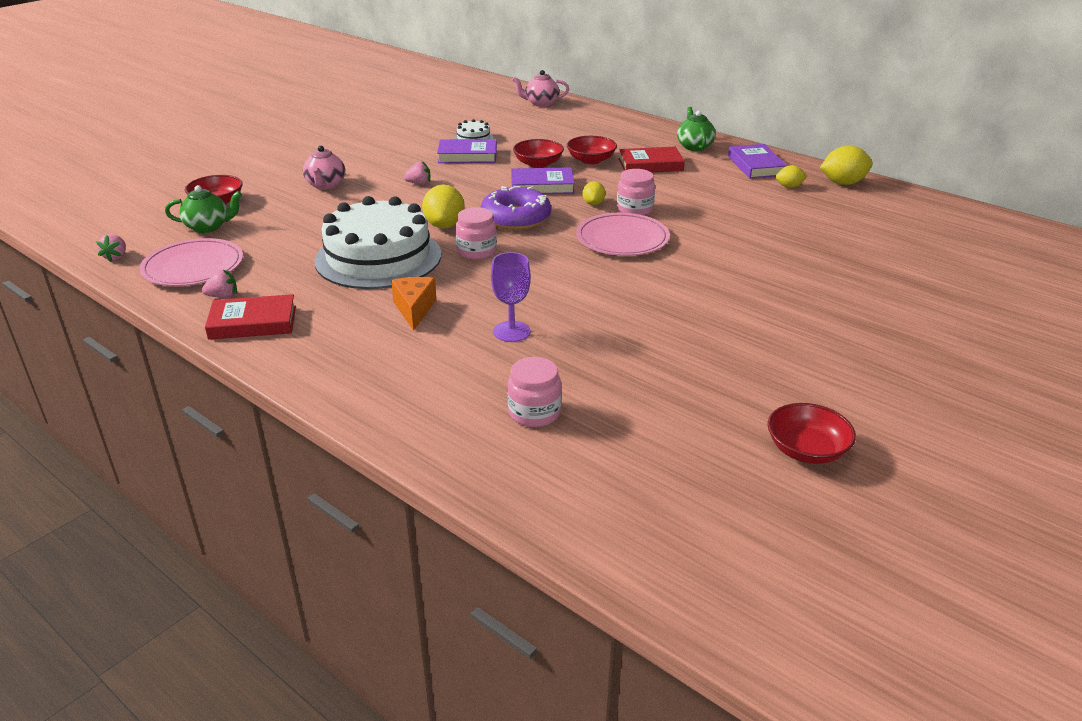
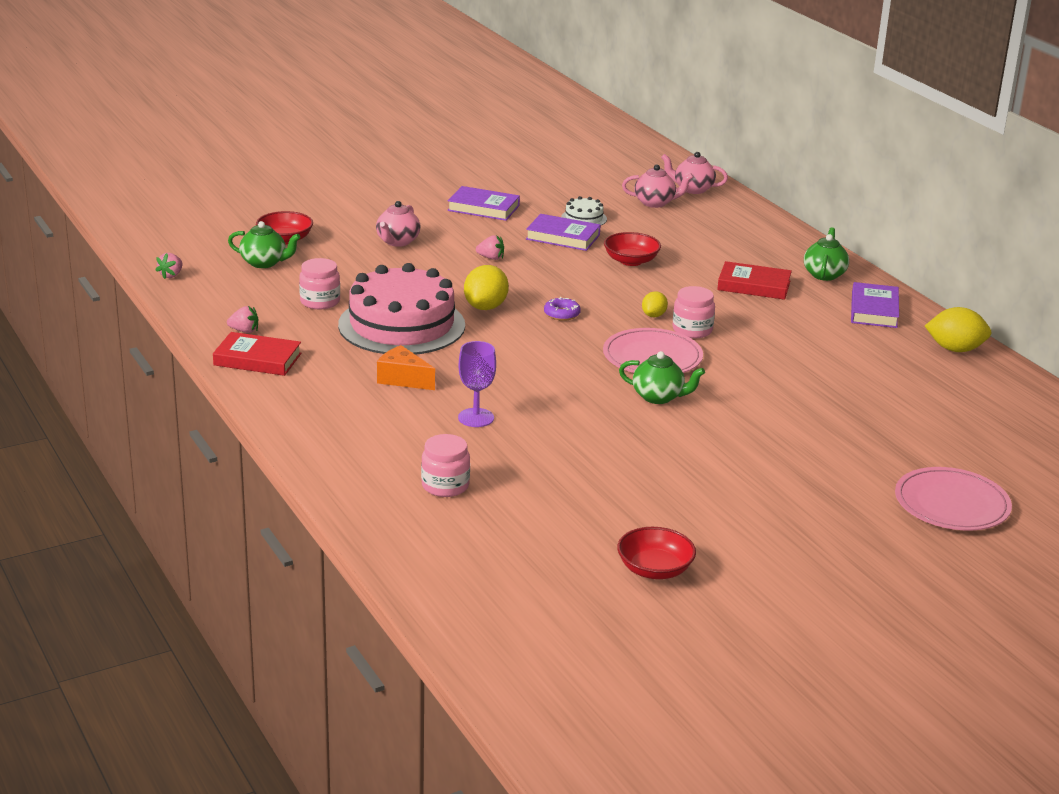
camera: 20 degrees right, 5 degrees down
(193, 267) = (232, 298): pink plate -> pink plate (951, 504)
(378, 257) = (401, 325): white cake -> pink cake
(414, 309) = (403, 379): orange cheese -> orange cheese turned 75 degrees counterclockwise
(476, 251) = (498, 339): pink jar -> pink jar (320, 302)
(516, 218) = (562, 314): purple donut -> purple donut, size x0.49
(521, 117) = (655, 203): none -> pink teapot
(542, 186) = (615, 286): purple book -> purple book (483, 208)
(591, 160) = (692, 268): red bowl -> none
(658, 273) = (659, 397): none -> green teapot
(789, 187) = (887, 341): yellow lemon -> none

